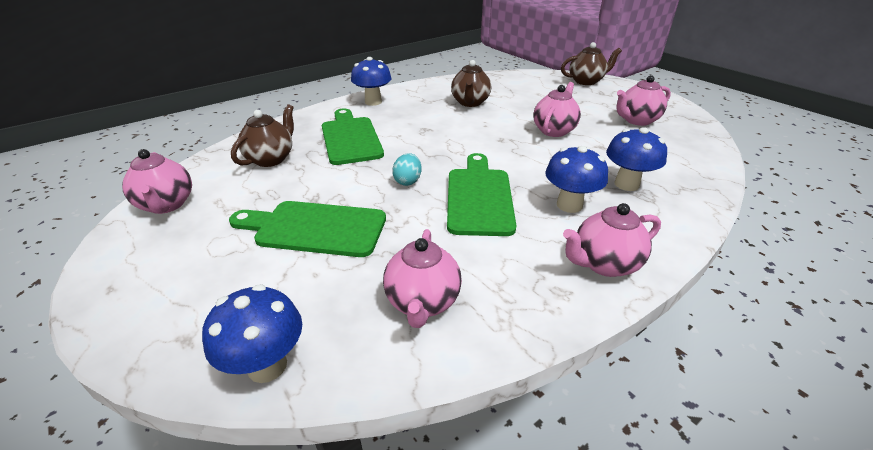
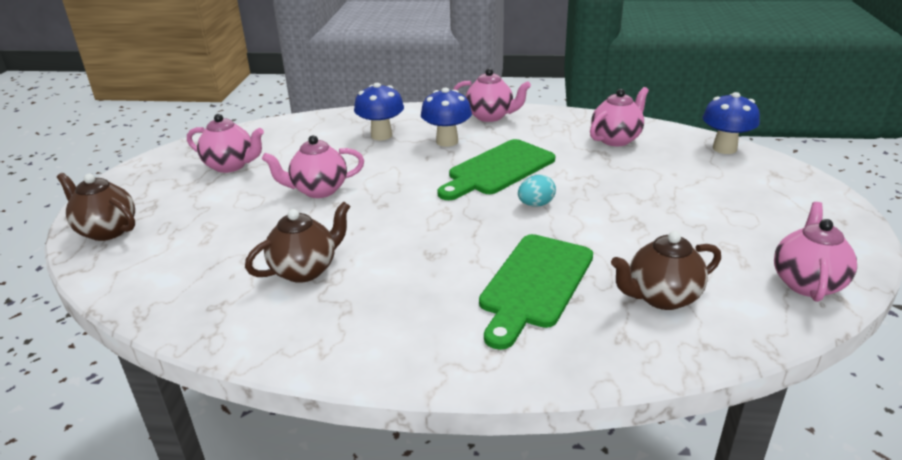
camera: 135 degrees left, 5 degrees down
(315, 228) = (655, 200): green cutting board -> none
(373, 102) = (418, 349): blue mushroom -> none

